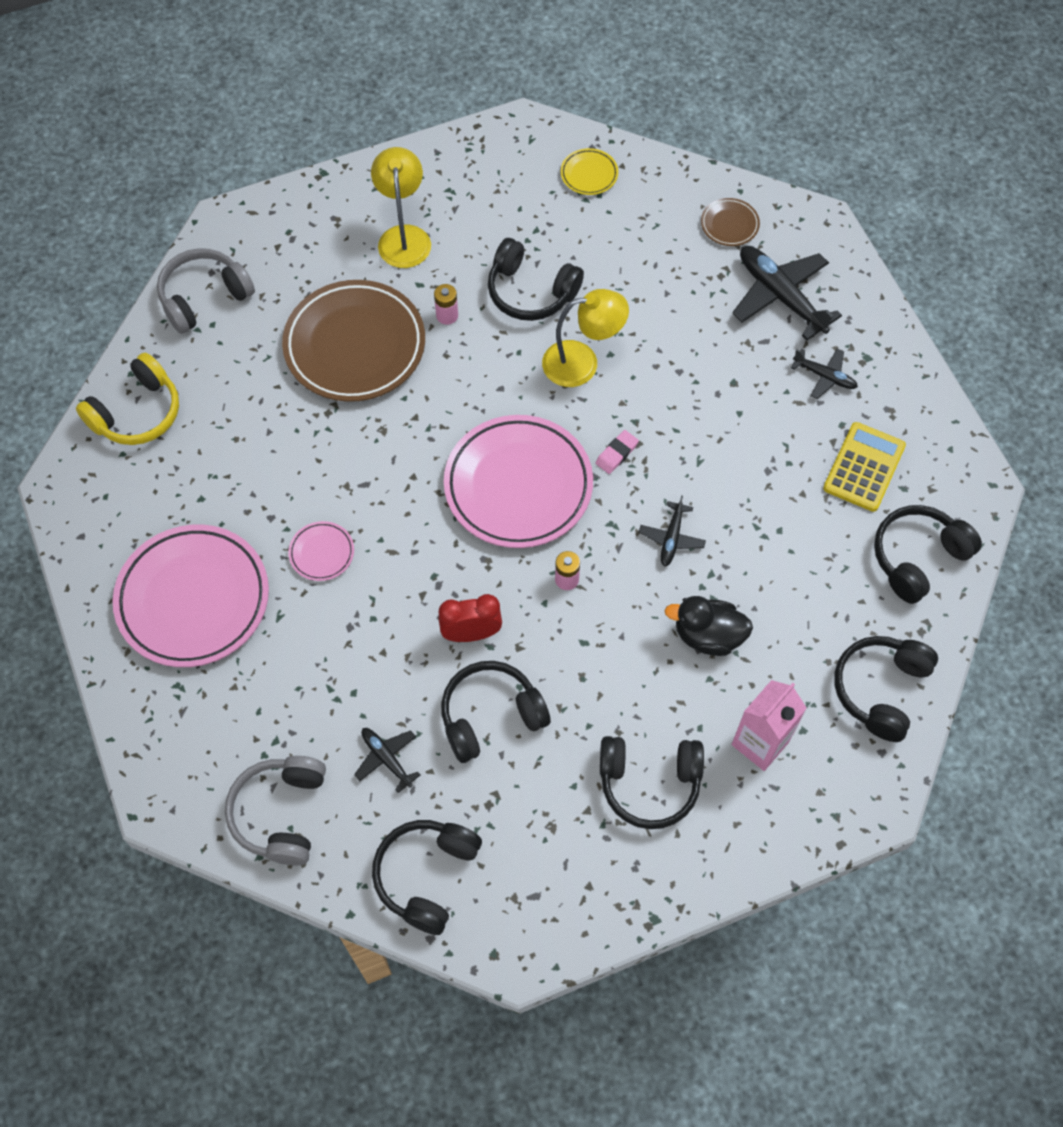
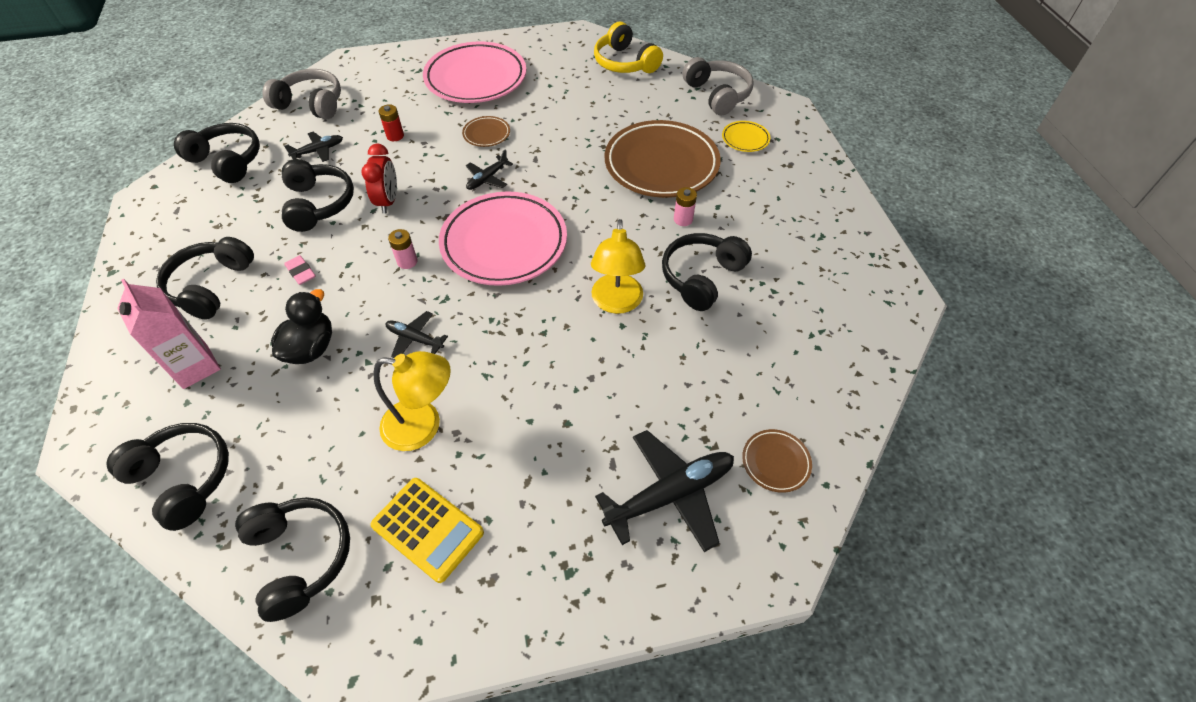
camera: 100 degrees right, 10 degrees down
(322, 553) = (486, 134): pink plate -> brown plate
(340, 668) = (395, 136): none -> red battery
(404, 237) = (769, 202): yellow lamp -> yellow lamp (423, 426)
(589, 174) = (845, 342): yellow plate -> yellow plate (745, 139)
(616, 454) = (513, 313): pink eraser -> pink eraser (301, 272)
(824, 376) = (554, 516): black plane -> black plane (487, 178)

